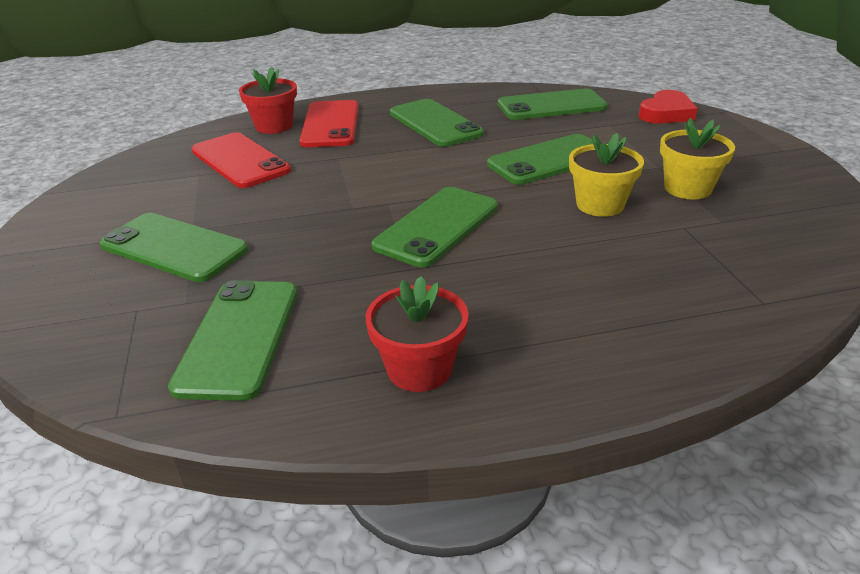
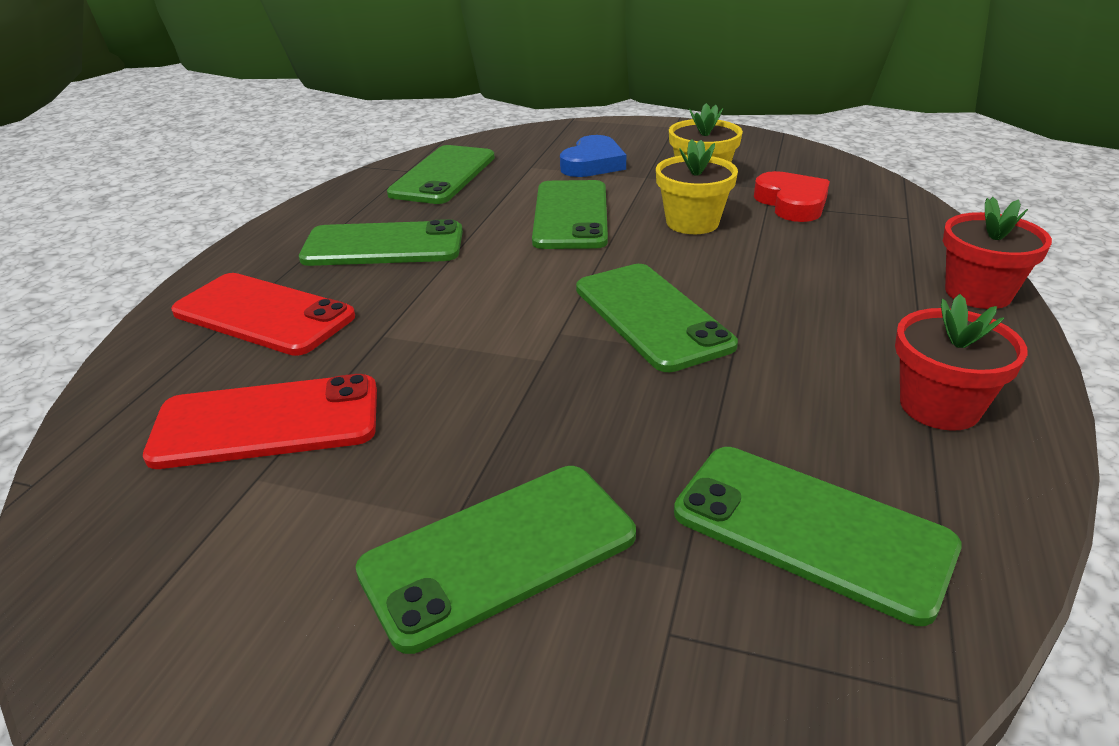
camera: 60 degrees left, 0 degrees up
(274, 126) = (186, 363): red flower pot -> red flower pot (978, 293)
(649, 142) = (593, 164): none -> blue heart
(666, 113) = (544, 138): red heart -> red heart (792, 203)

